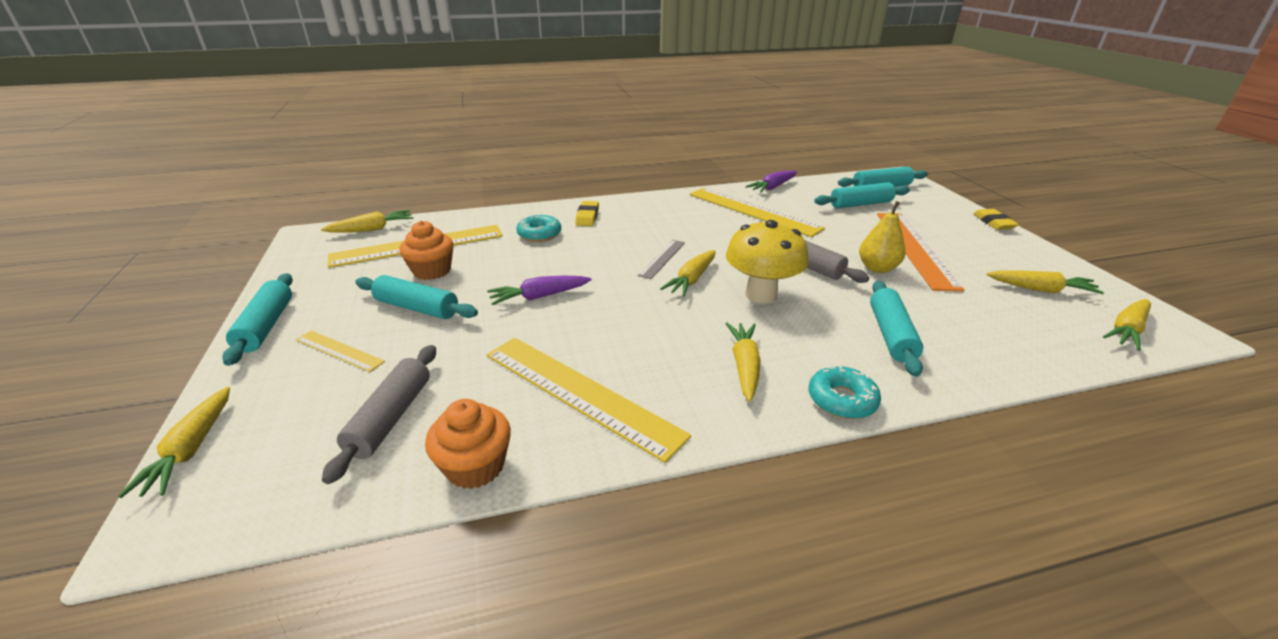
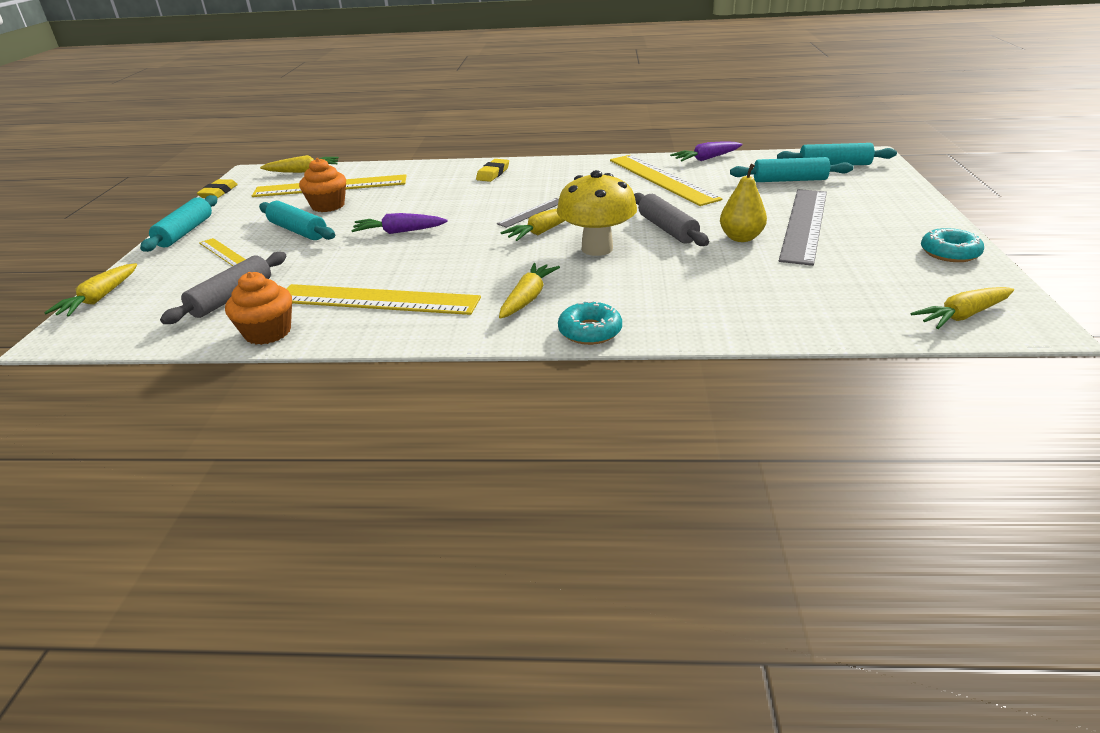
camera: 20 degrees right, 0 degrees up
(539, 234) = (438, 185): turquoise donut -> turquoise donut (949, 253)
(580, 393) = (377, 300): yellow ruler -> yellow ruler turned 45 degrees counterclockwise
(891, 335) = (691, 291): turquoise rolling pin -> none
(915, 248) = (804, 224): orange ruler -> grey ruler
(993, 222) = (931, 208): yellow eraser -> yellow eraser (218, 192)
(1041, 290) = (907, 272): yellow carrot -> none

